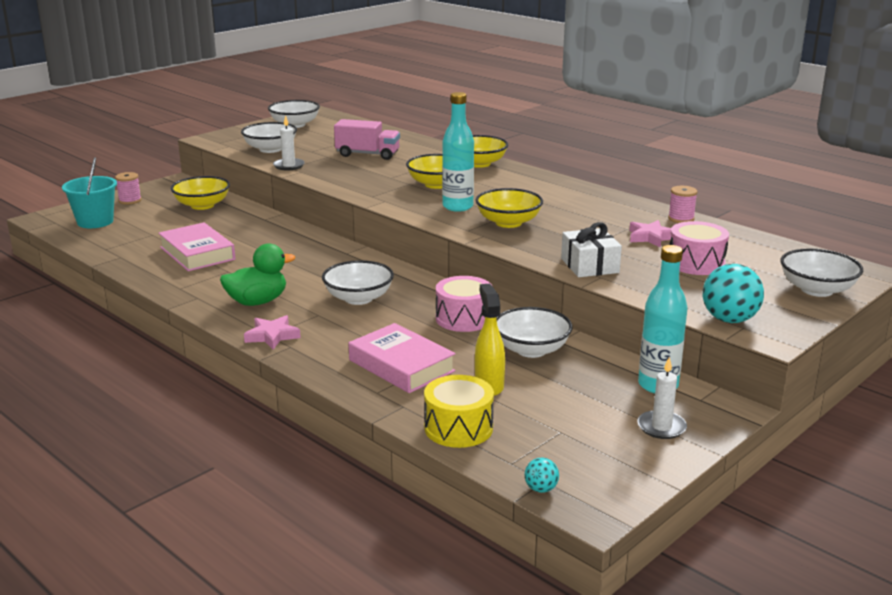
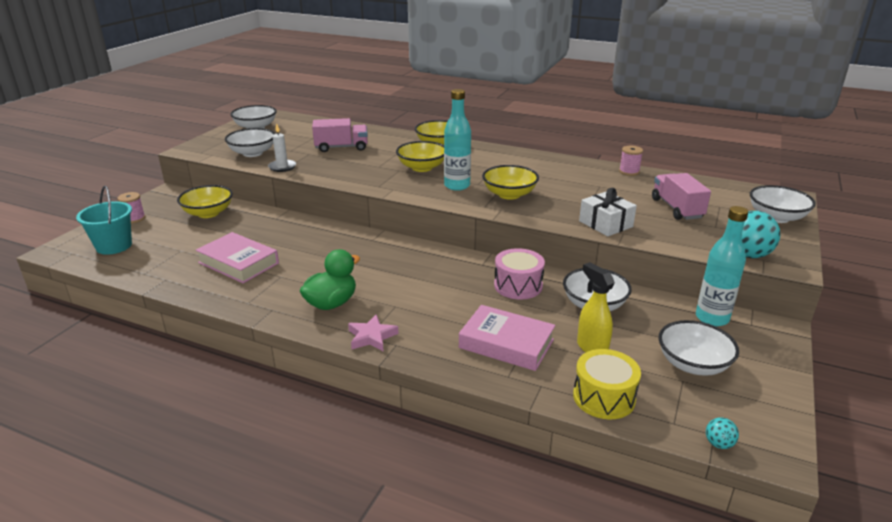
camera: 20 degrees left, 5 degrees up
(358, 298) = (417, 283): white bowl -> white bowl (693, 364)
(651, 237) = (624, 191): pink star -> none
(661, 427) = (749, 357): white candle -> none
(696, 263) = (677, 208): pink drum -> pink truck

